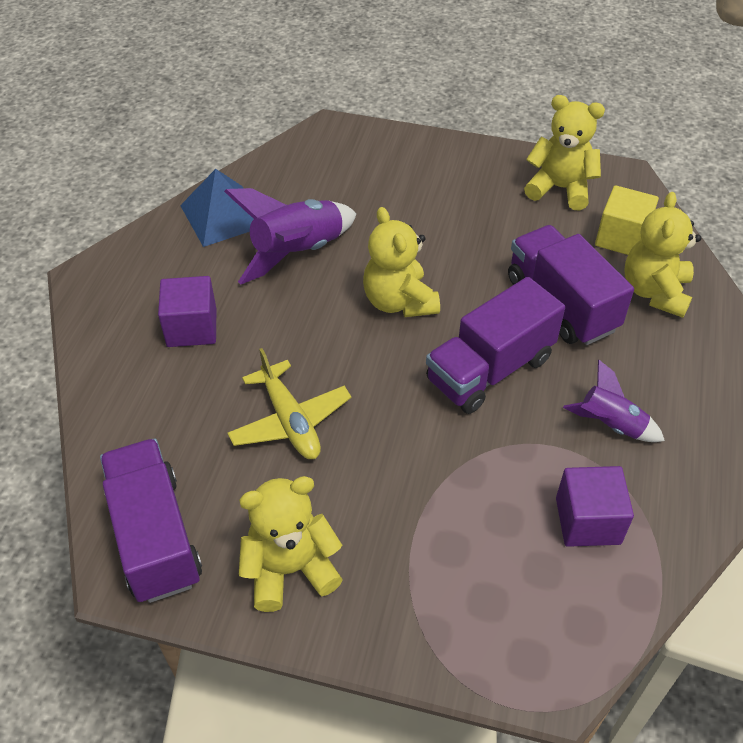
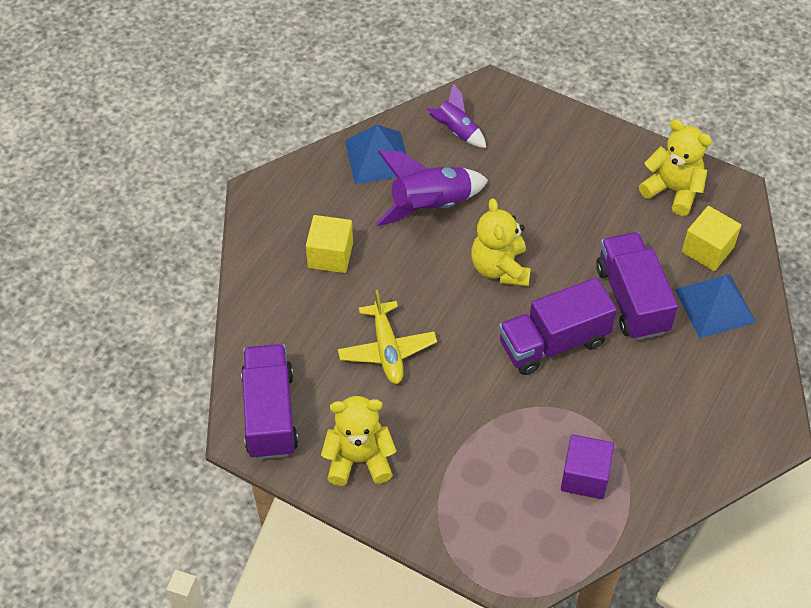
camera: 15 degrees right, 5 degrees up
(192, 328) = (330, 255): purple cube -> yellow cube
(610, 425) = (631, 408): purple rocket -> purple rocket (456, 131)
(654, 292) = (715, 305): yellow teddy bear -> blue pyramid

